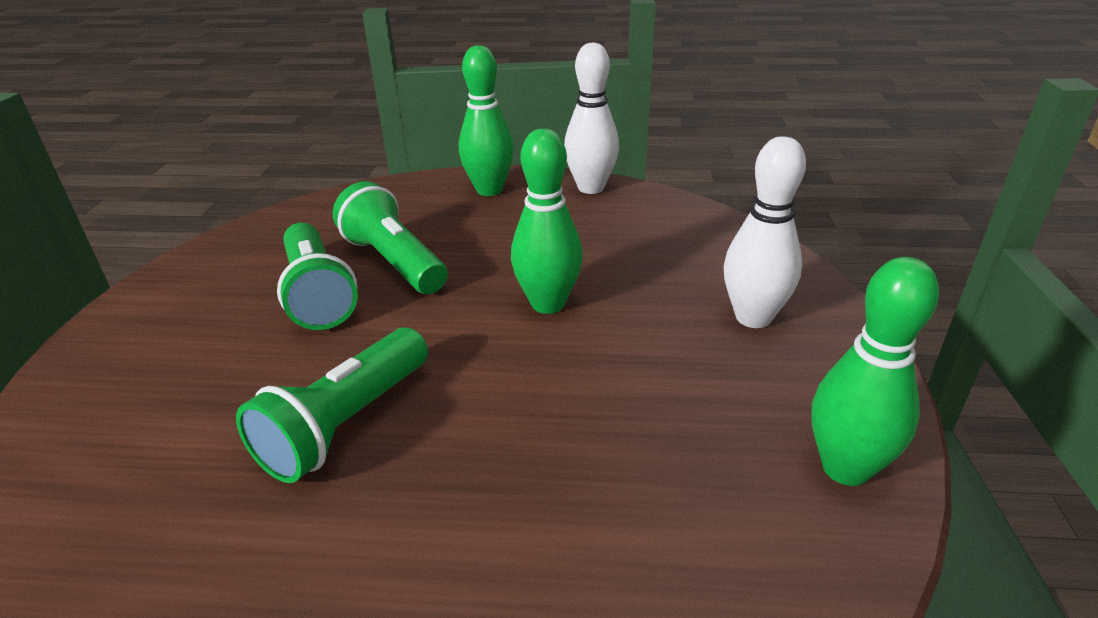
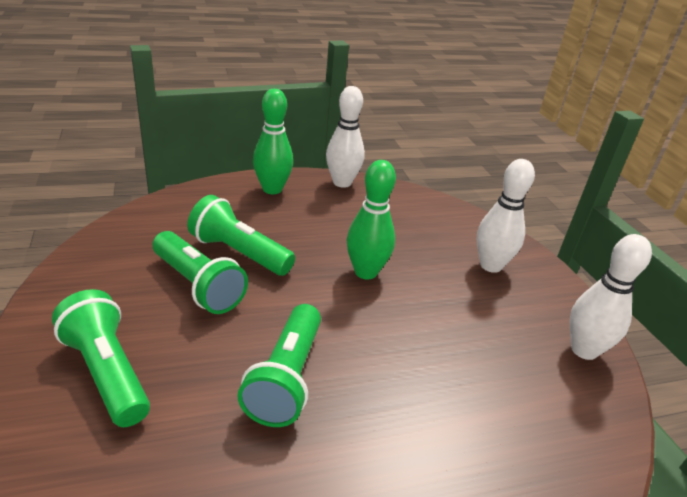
camera: 25 degrees left, 0 degrees up
(148, 378) = (107, 372): none -> green flashlight
(845, 468) = (584, 350): green bowling pin -> white bowling pin

